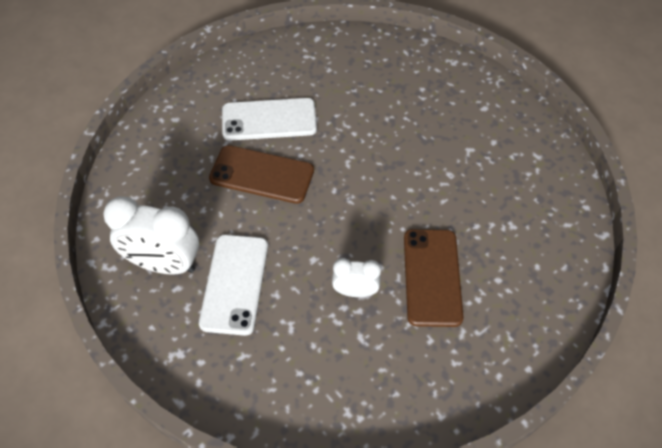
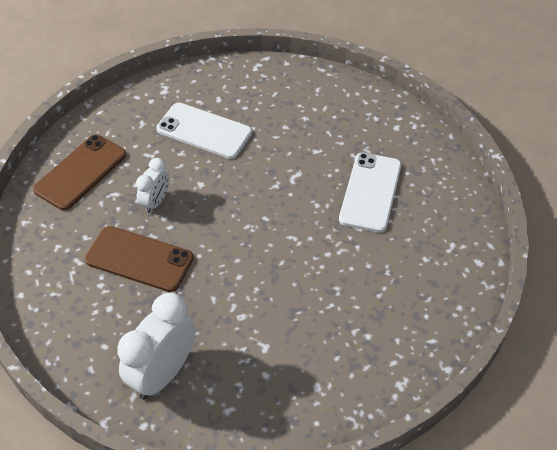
camera: 110 degrees right, 5 degrees down
(164, 264) = (243, 95): white clock -> white clock (163, 374)
(262, 175) = (305, 171): brown phone -> brown phone (80, 172)

